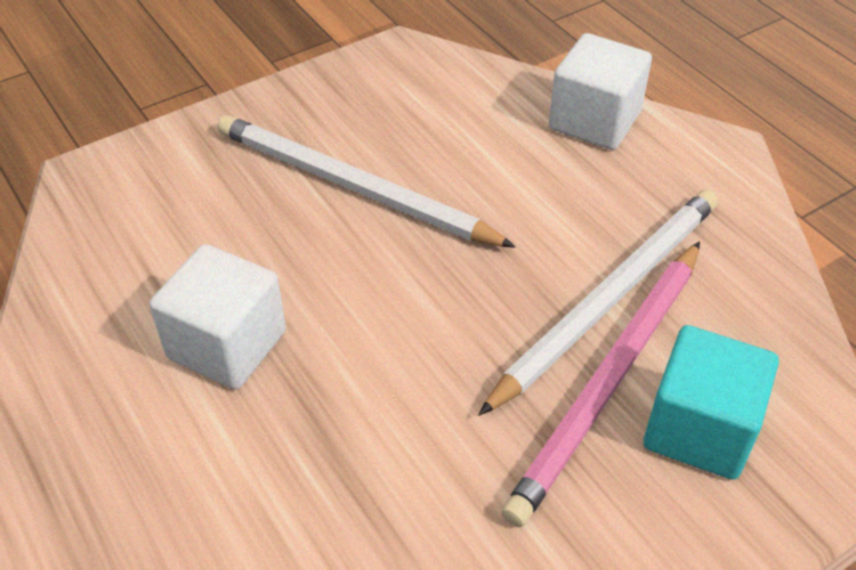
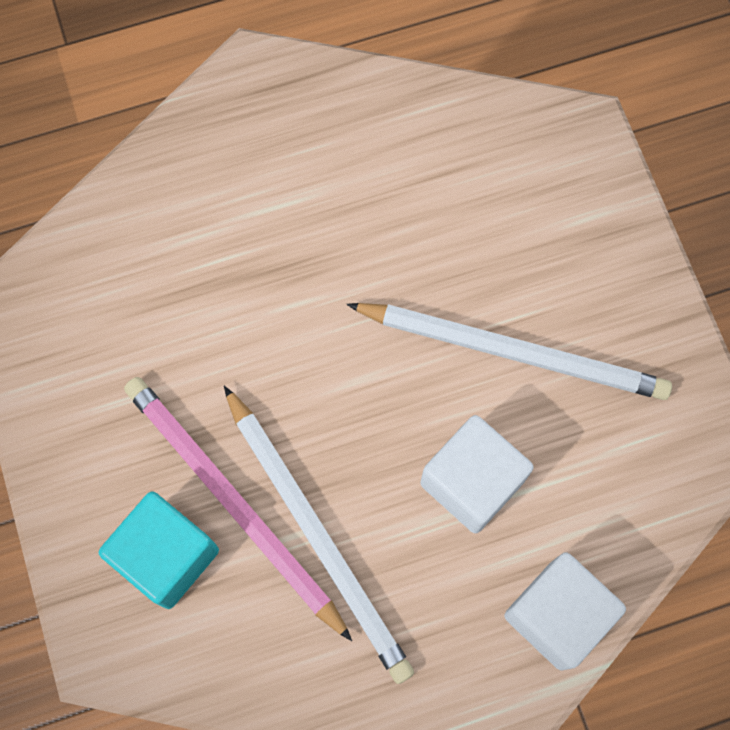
camera: 105 degrees right, 25 degrees up
(227, 344) = (355, 220): white cube -> white cube (472, 482)
(353, 187) = (513, 352): white pencil -> white pencil turned 60 degrees clockwise

